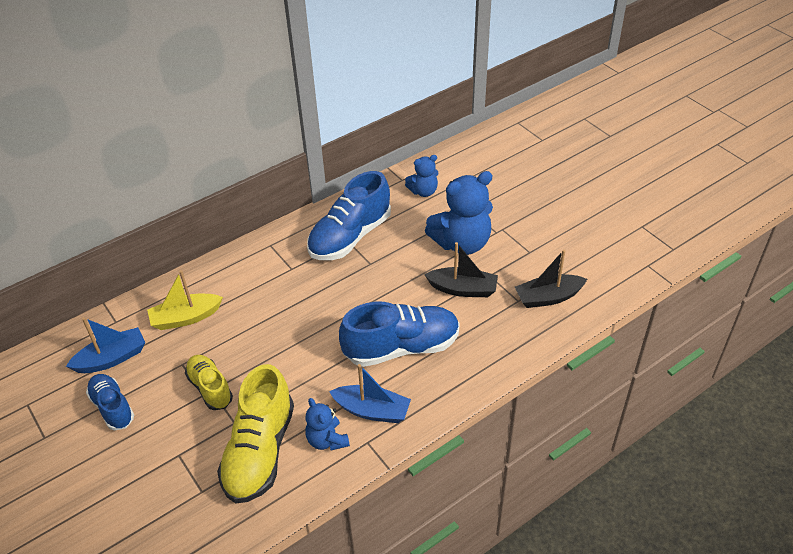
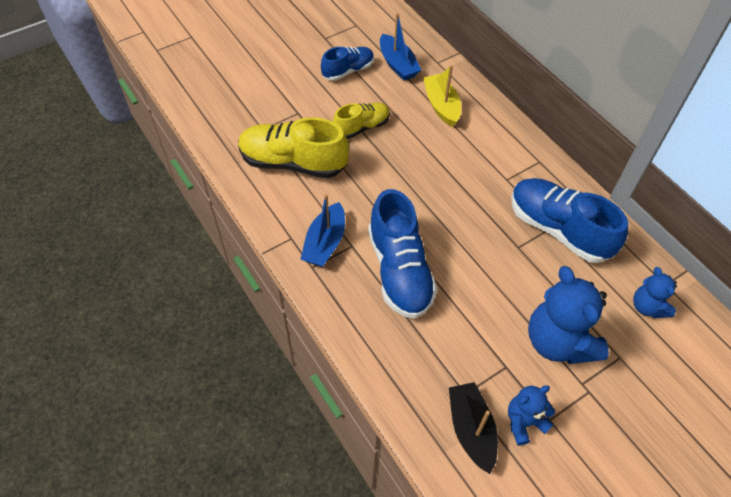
camera: 90 degrees right, 10 degrees up
(327, 440) = (297, 208): blue teddy bear -> blue teddy bear (524, 422)
(463, 289) = (482, 335): black boat -> none

